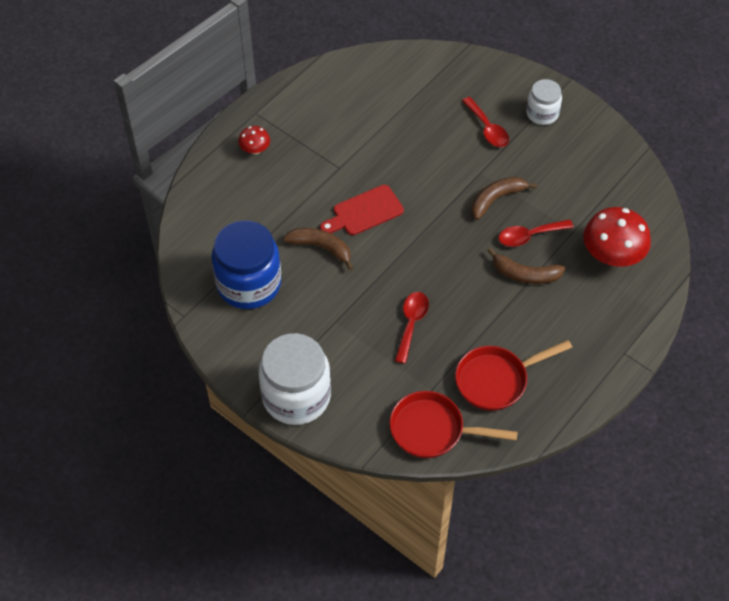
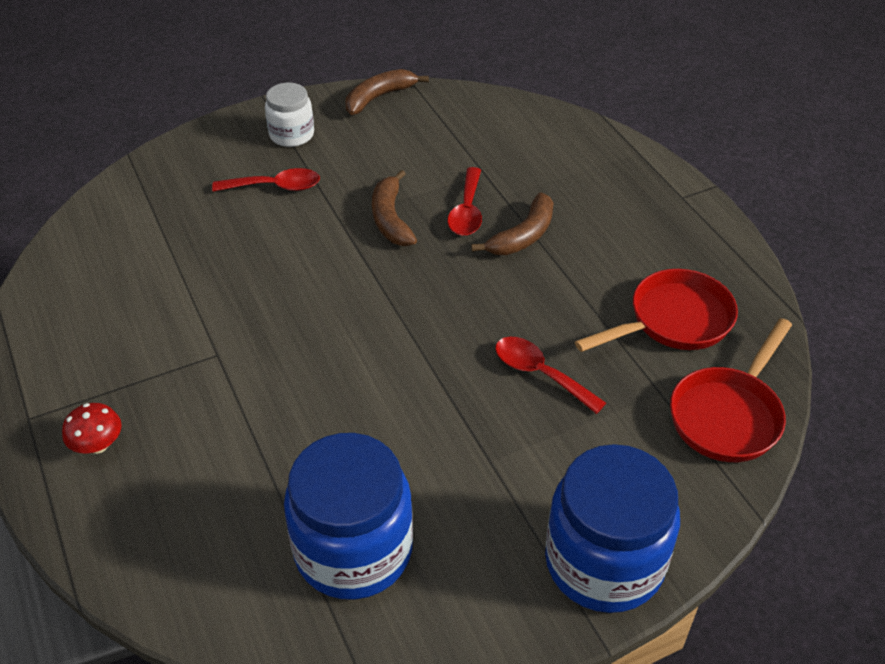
camera: 65 degrees left, 10 degrees down
(296, 396) = (604, 562): white jar -> blue jar
(321, 248) = (346, 428): brown banana -> brown banana (379, 97)
(364, 212) = (317, 355): red cutting board -> none
(496, 380) = (673, 321): red pan -> red pan turned 120 degrees counterclockwise
(612, 255) = (539, 156): red mushroom -> none

